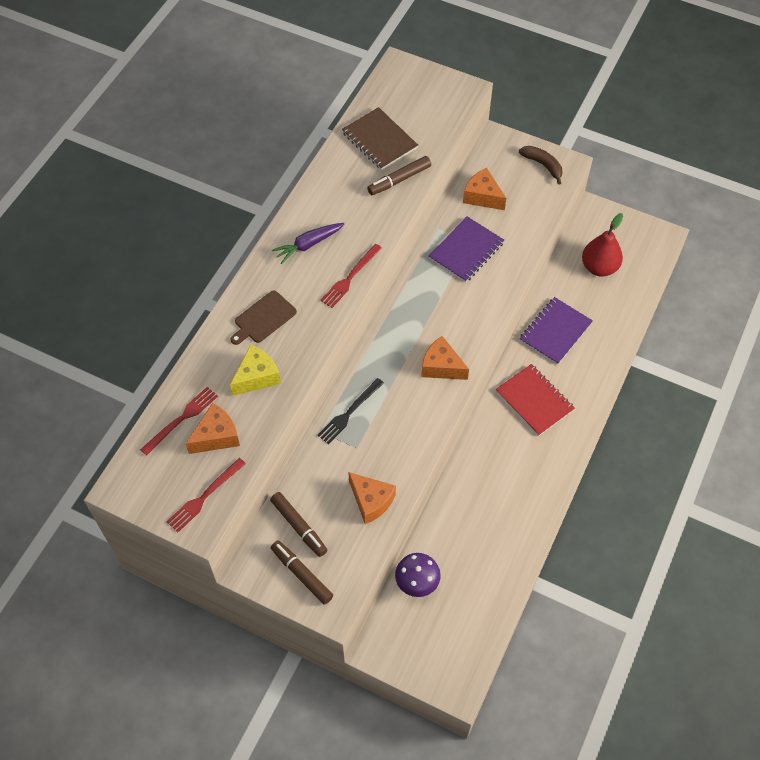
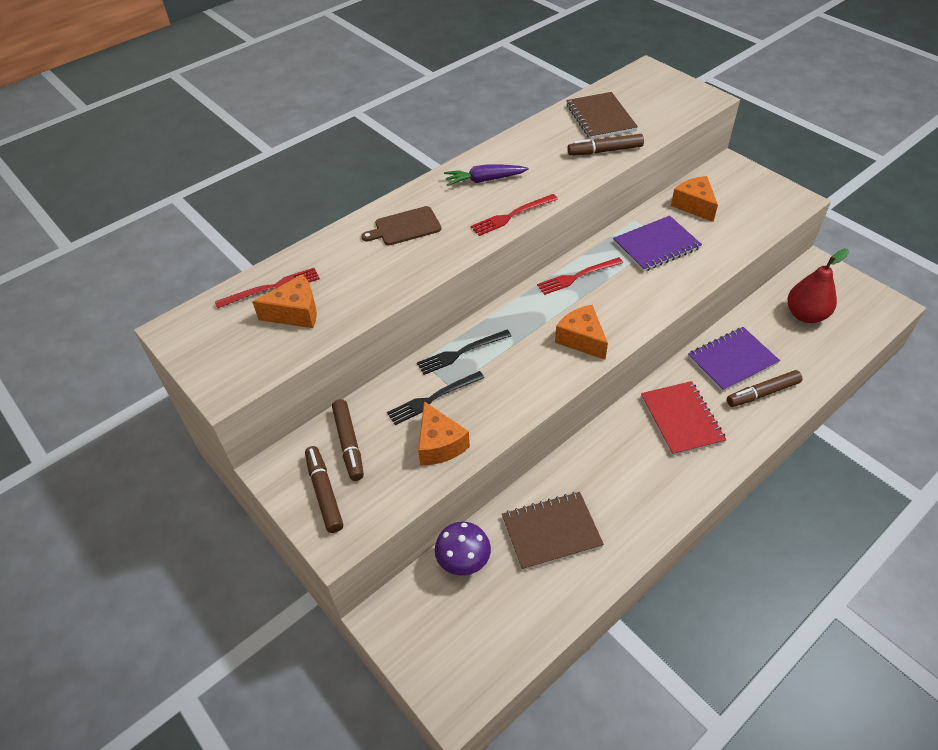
camera: 25 degrees right, 10 degrees down
(204, 496) = (248, 363): red fork -> red fork (577, 276)
(257, 377) = (368, 273): yellow cheese -> none
(346, 463) = (433, 398): none -> black fork
(472, 533) = (551, 532): none -> brown notebook
(543, 165) = (771, 195): brown banana -> none
(588, 355) = (762, 393): none -> brown marker

